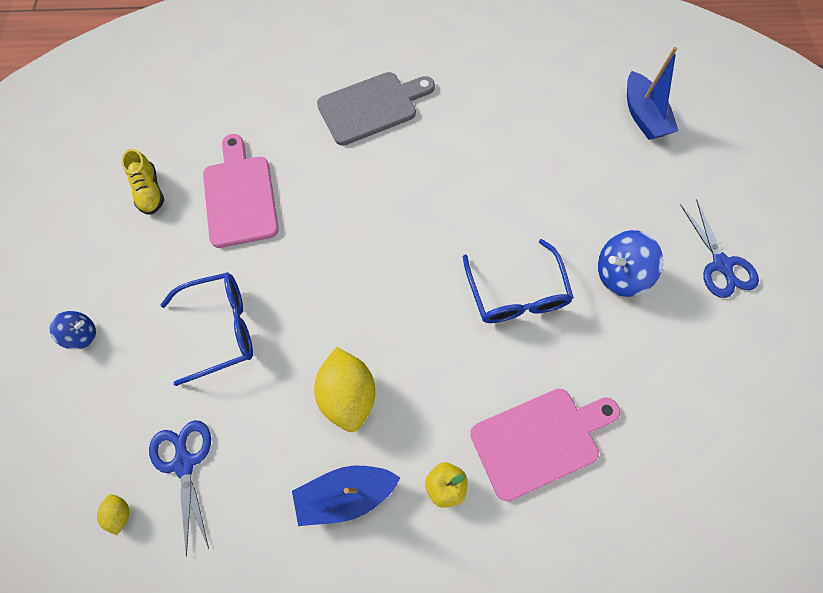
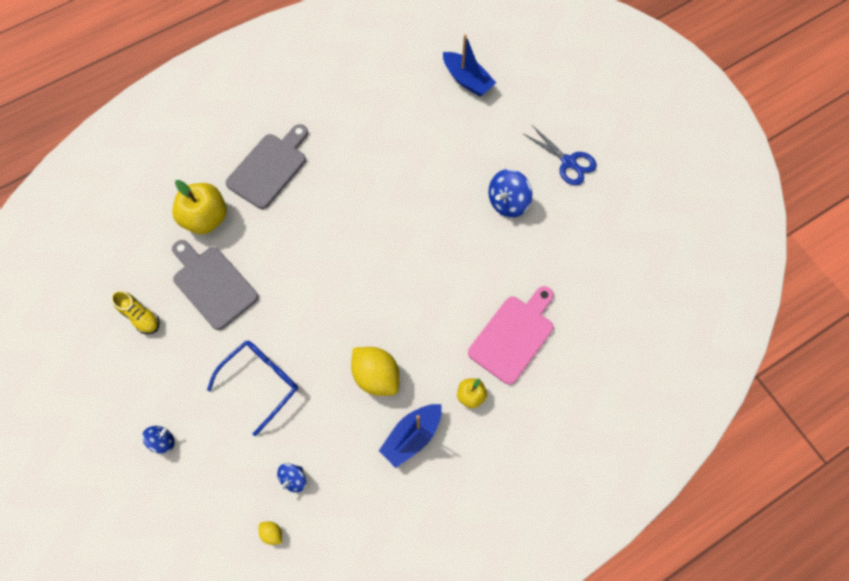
camera: 30 degrees left, 0 degrees up
(184, 462) = (293, 479): blue scissors -> blue spinning top
(240, 196) = (213, 284): pink cutting board -> grey cutting board
(277, 126) = (206, 218): none -> yellow apple
(516, 294) = (449, 251): blue glasses -> none

